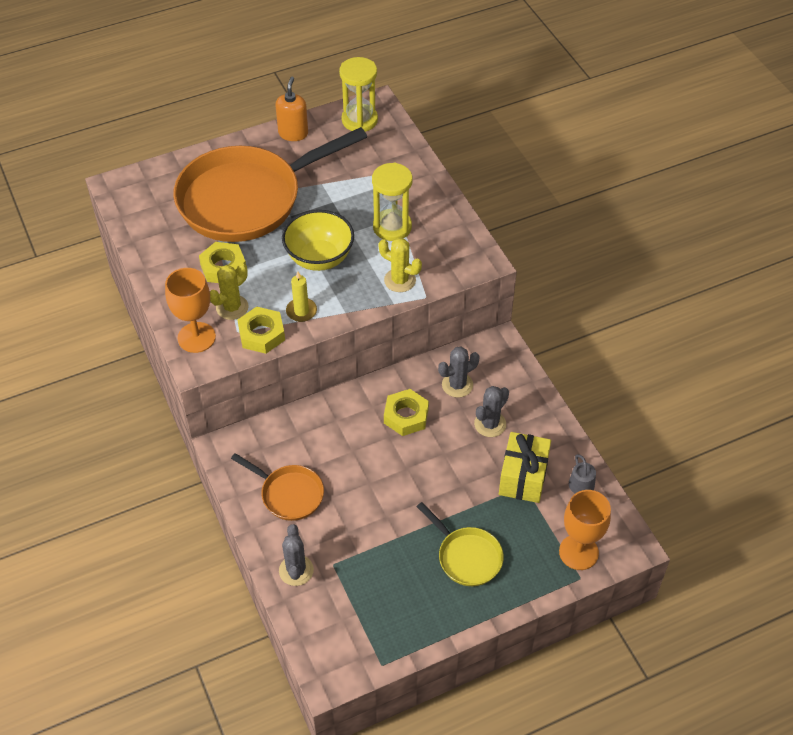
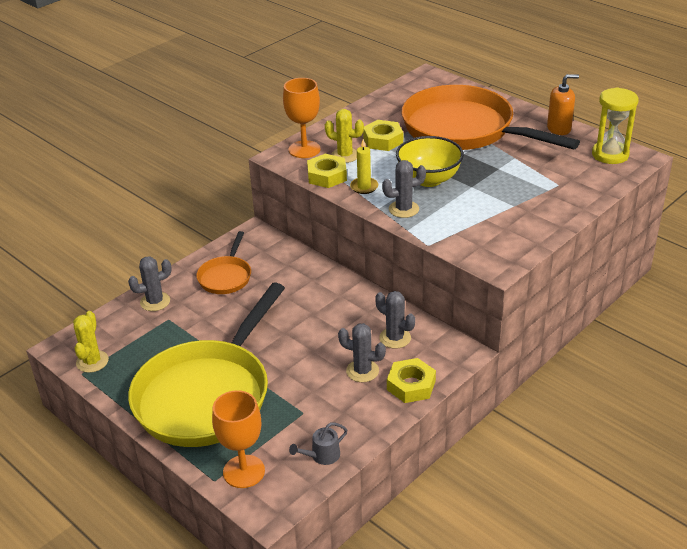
camera: 70 degrees right, 15 degrees down
(359, 294) = (403, 209): none -> grey cactus
(392, 227) = (496, 205): yellow hourglass -> none
(400, 280) = (436, 226): yellow cactus -> yellow cactus (92, 361)
(406, 416) = (340, 317): yellow nut -> yellow nut (411, 385)
(466, 557) = (207, 395): yellow pan -> yellow pan, size x2.18
(523, 477) = (312, 409): yellow gift -> none

